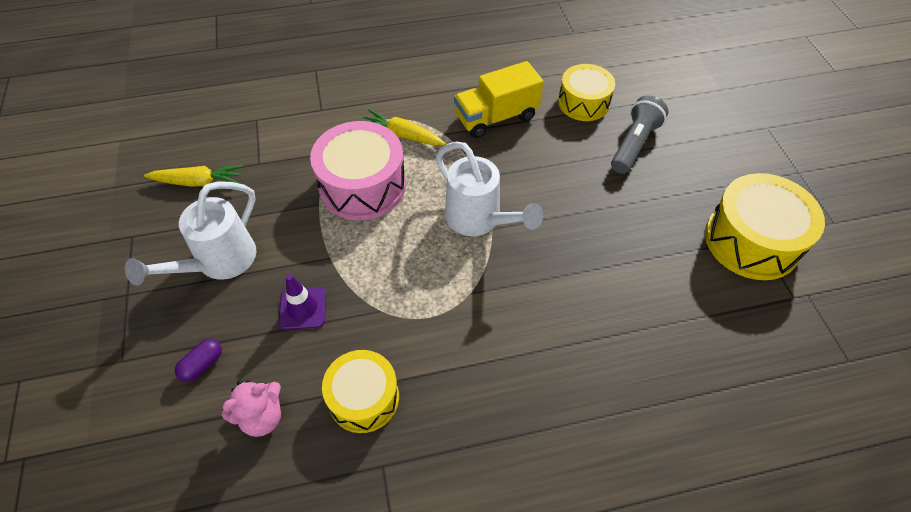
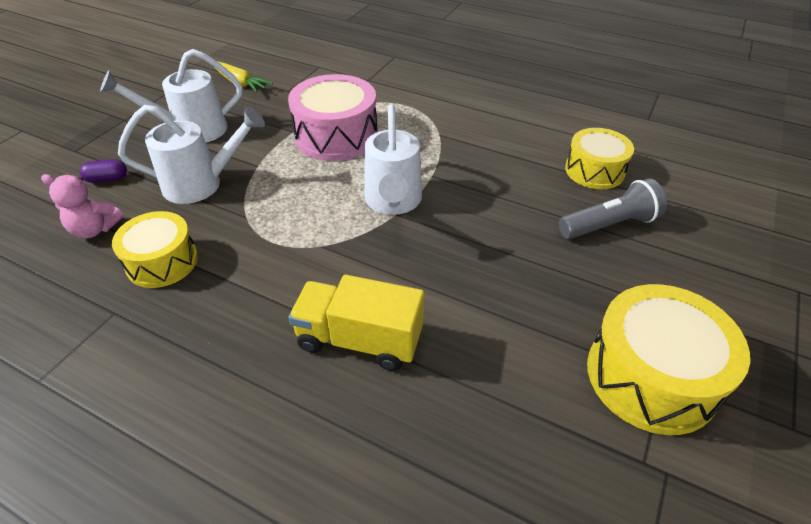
camera: 40 degrees right, 10 degrees down
(302, 308) = (201, 184): purple traffic cone -> white watering can
(402, 135) = (406, 120): yellow carrot -> none
(496, 117) = (497, 144): yellow truck -> yellow truck (359, 339)

